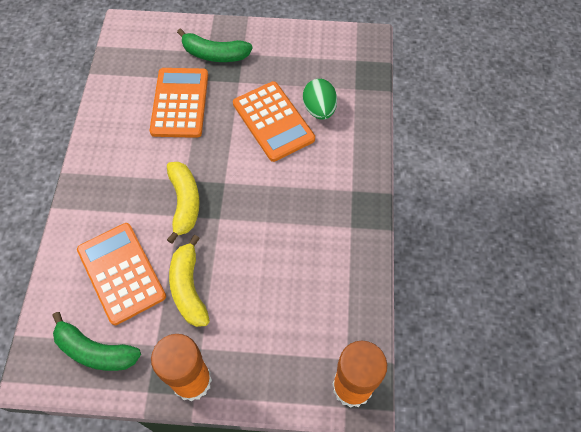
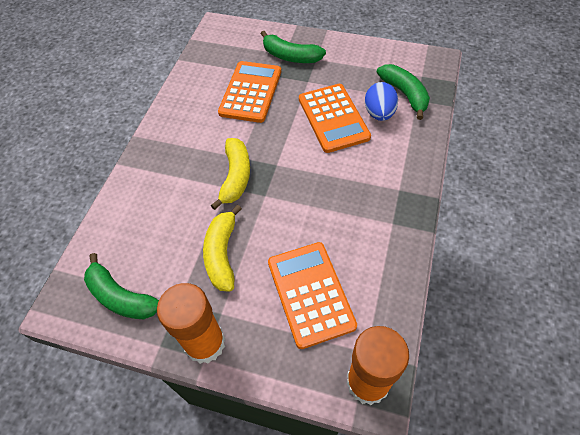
camera: 15 degrees right, 5 degrees down
(121, 273) = (163, 230): orange calculator -> orange calculator (310, 293)
(319, 109) = (379, 113): green egg -> blue egg
(341, 84) = (404, 94): none -> green banana

